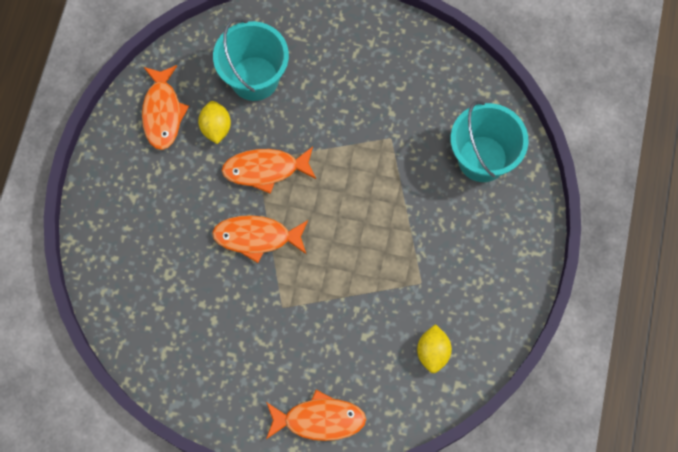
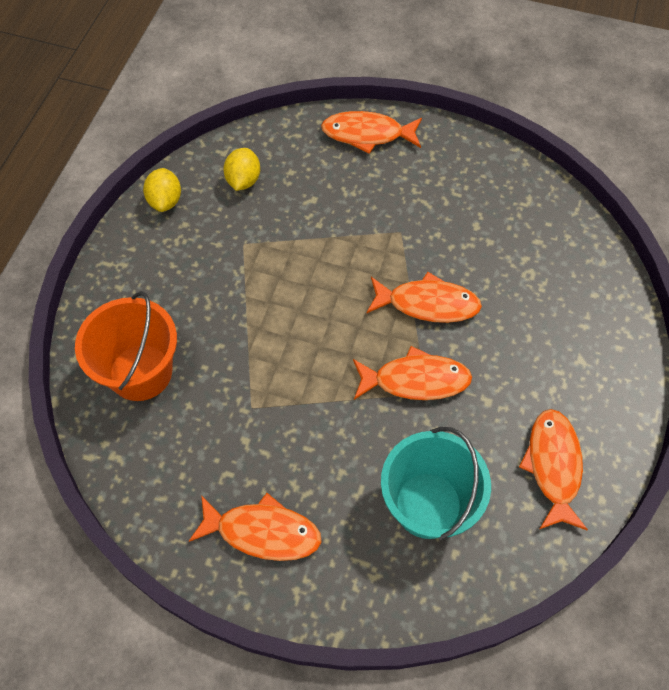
camera: 175 degrees left, 10 degrees down
(216, 128) = (480, 439): yellow lemon -> yellow lemon (165, 201)
(369, 52) = (262, 532): none -> orange fish
(482, 159) = (140, 372): turquoise bucket -> orange bucket

